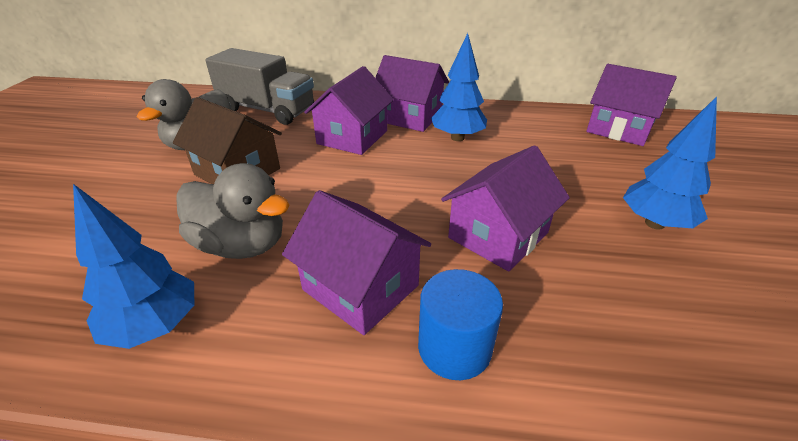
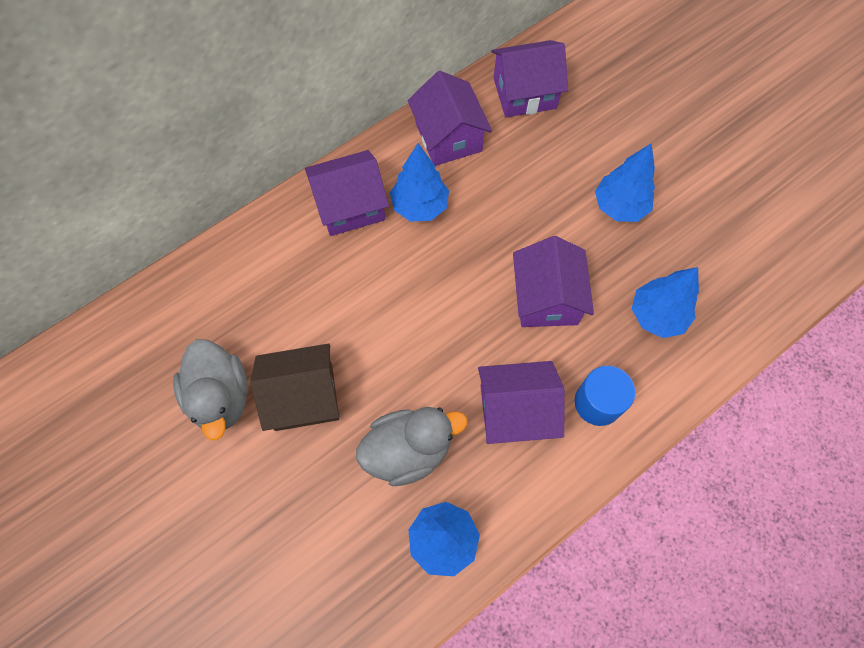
camera: 45 degrees left, 30 degrees up
(267, 110) = (208, 303): grey truck -> none
(352, 137) = (337, 276): purple house -> purple house (448, 137)
(621, 327) = (657, 315): none -> blue tree

